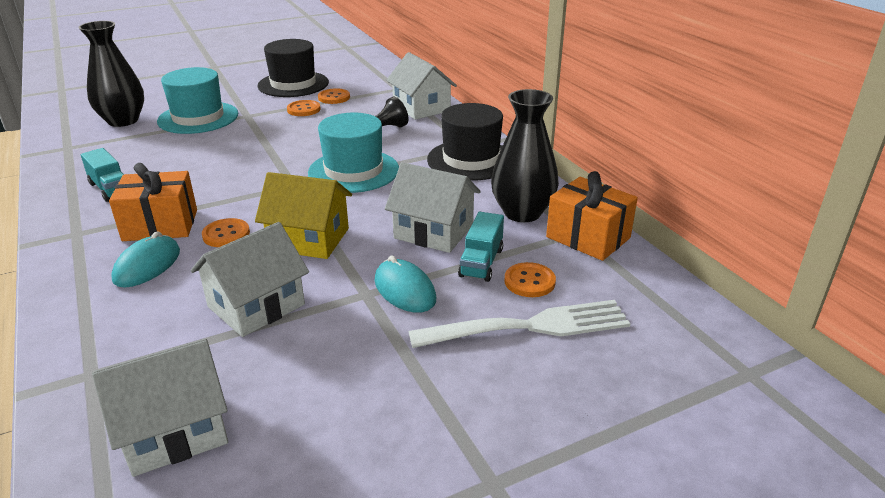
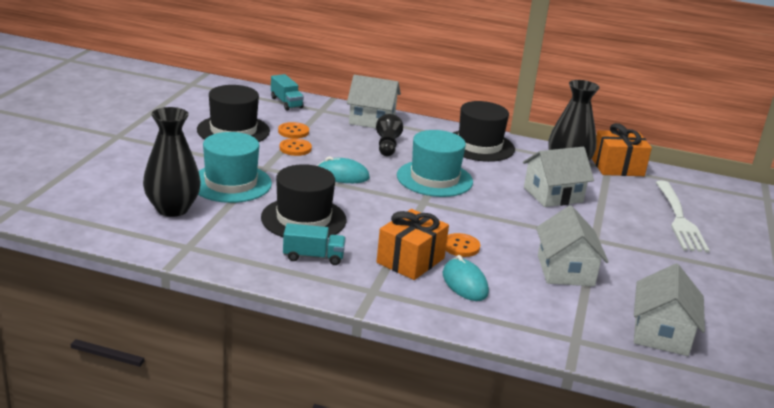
camera: 50 degrees left, 5 degrees down
(176, 160) = (303, 219): none -> black hat
(309, 239) = (508, 227): yellow house -> none
(404, 290) = (605, 229): turquoise mouse -> turquoise mouse (342, 175)
(481, 262) = (604, 200): turquoise truck -> turquoise truck (286, 103)
(529, 281) = (639, 199): orange button -> none
(529, 327) = (679, 219): white fork -> white fork turned 150 degrees clockwise

